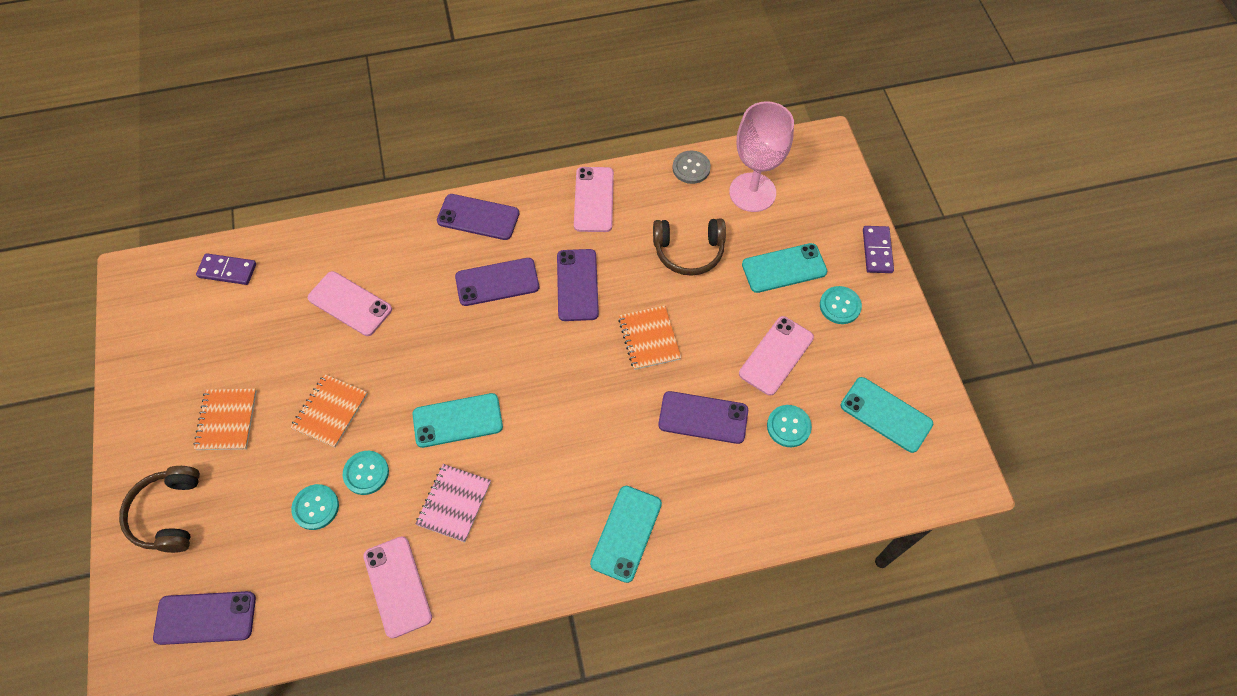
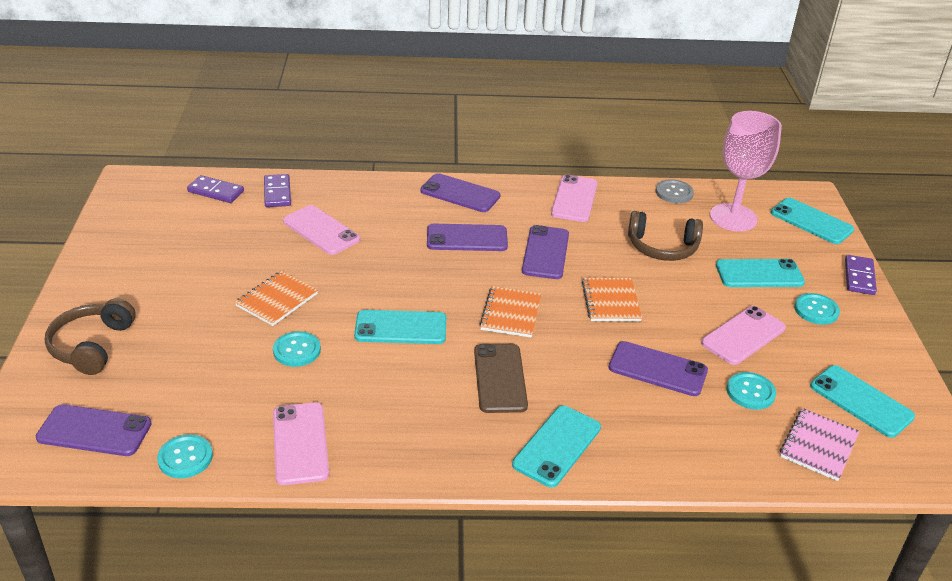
camera: 10 degrees right, 25 degrees down
(227, 420) = (175, 289): orange notebook -> orange notebook (510, 313)
(291, 258) = (277, 193): none -> purple domino
(316, 507) = (237, 367): turquoise button -> turquoise button (185, 458)
(454, 503) = (379, 389): pink notebook -> pink notebook (818, 446)
(562, 463) = (500, 378): none -> brown phone
(828, 181) = (811, 221): none -> turquoise phone

